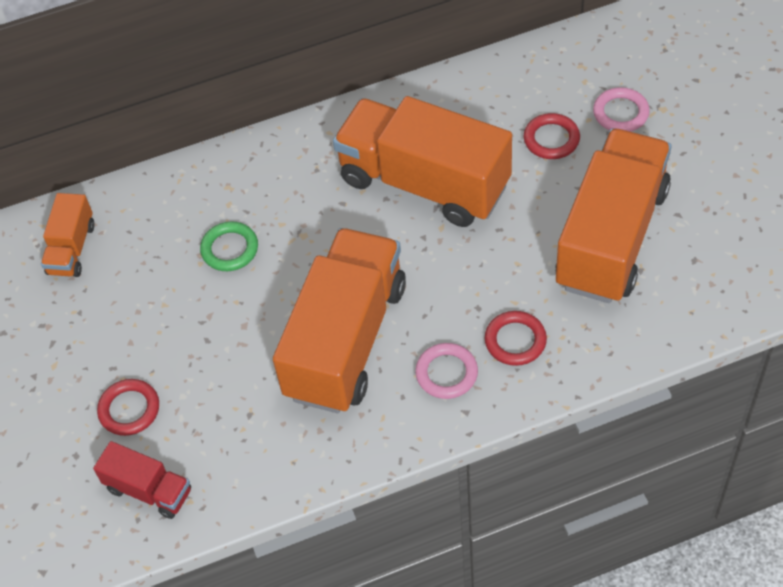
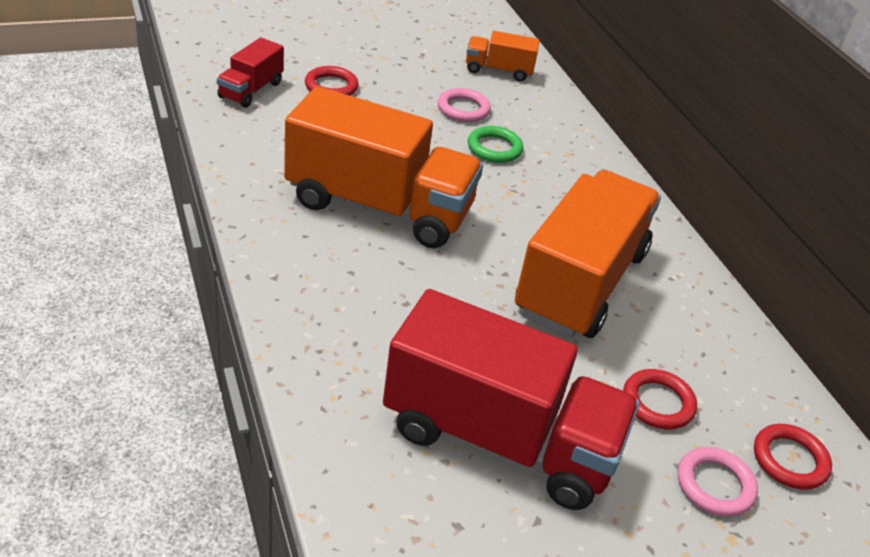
camera: 80 degrees right, 15 degrees down
(446, 373) = (325, 269): pink ring -> pink ring (463, 109)
(515, 341) = (356, 326): red ring -> red ring (789, 460)
(611, 237) = (499, 438): orange truck -> red truck

